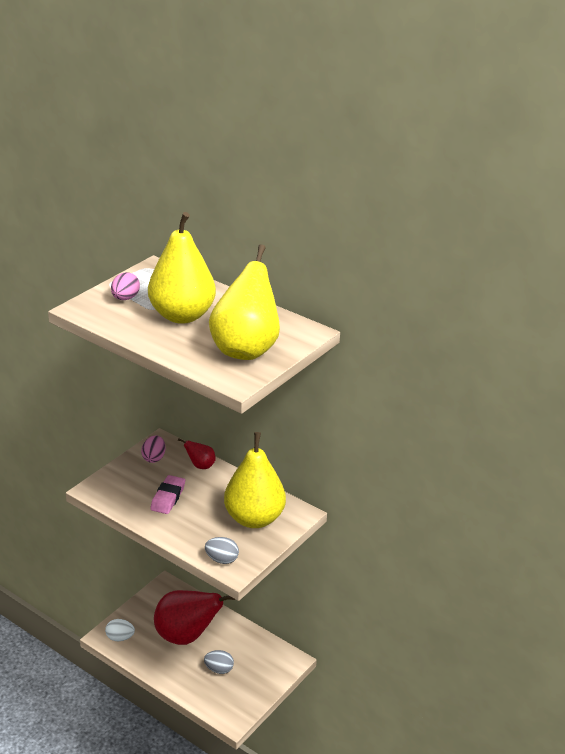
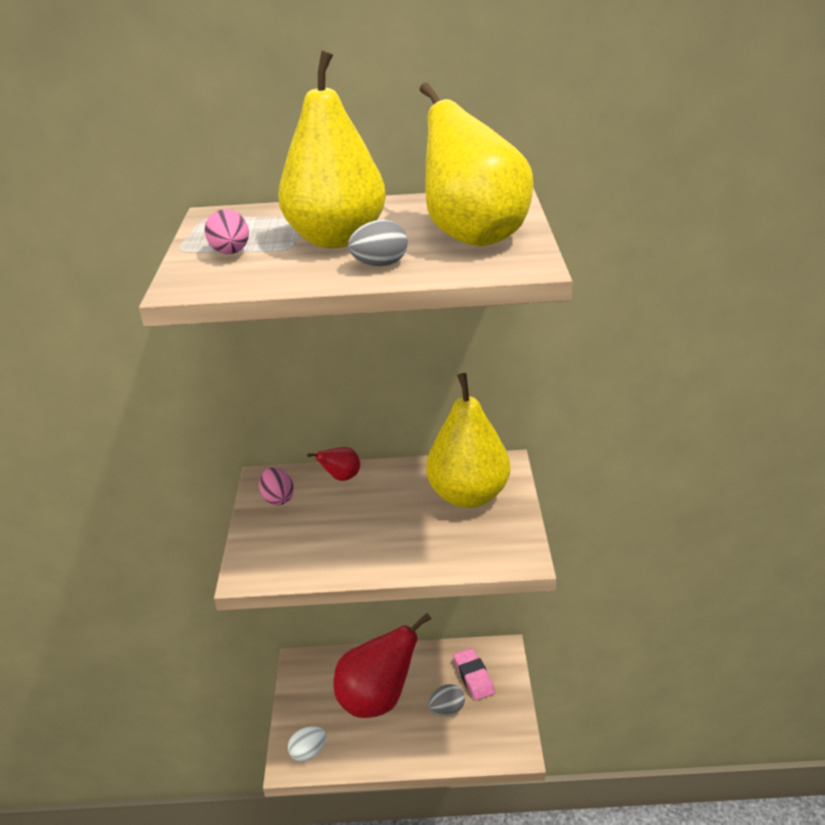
camera: 35 degrees left, 0 degrees up
(168, 498) = (349, 529): pink eraser -> pink eraser (473, 677)
(222, 559) = (494, 556): grey egg -> grey egg (380, 264)

